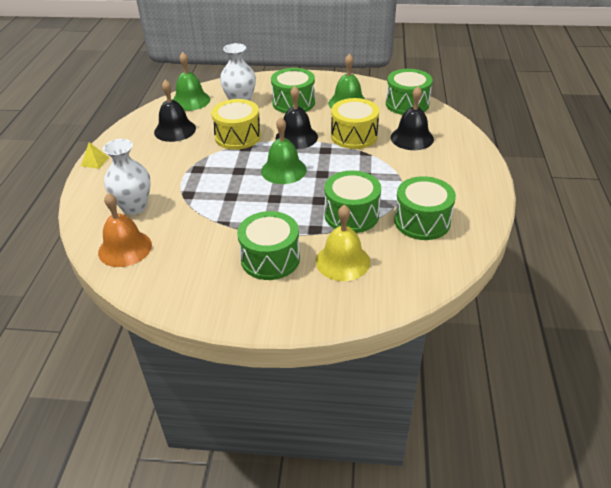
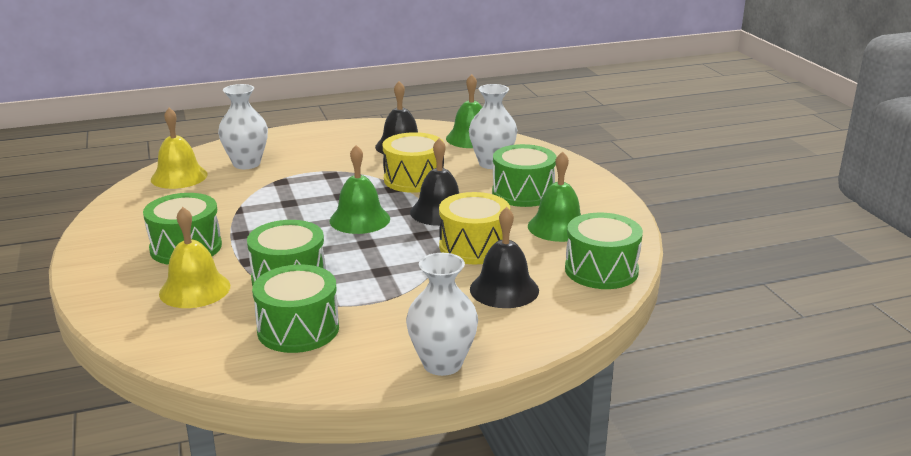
camera: 65 degrees right, 15 degrees down
(95, 161) = (314, 128): yellow pyramid -> none
(125, 248) = (179, 177): orange bell -> yellow bell
(483, 176) = (442, 364): none -> white vase

